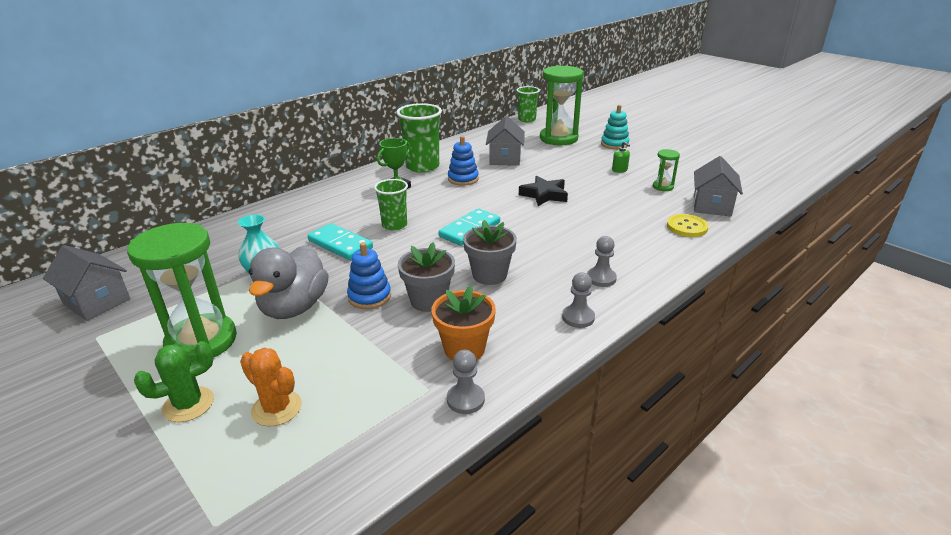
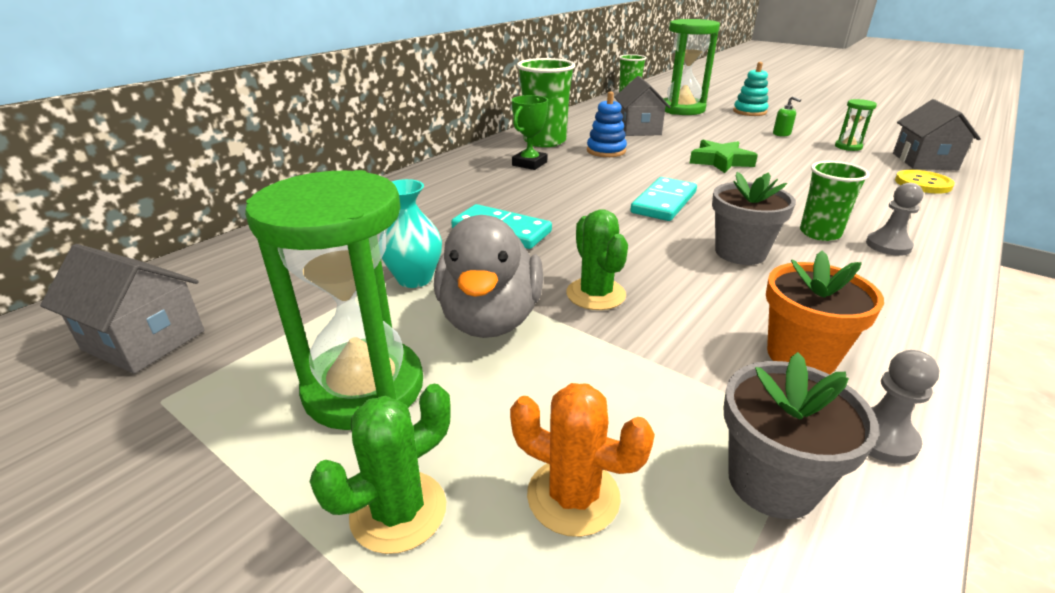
camera: 10 degrees left, 0 degrees up
(369, 297) = (596, 294): blue stacking toy -> green cactus
(394, 225) = (559, 203): green cup -> green cup (820, 233)
(428, 300) = (686, 292): grey flower pot -> grey flower pot (772, 482)
(544, 195) = (720, 161): black star -> green star
(578, 317) = (913, 296): grey pawn -> none

